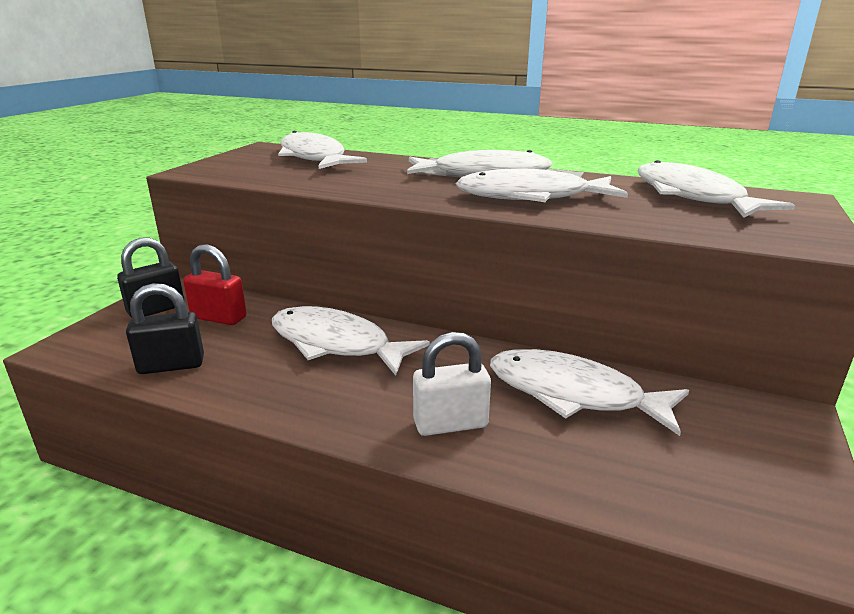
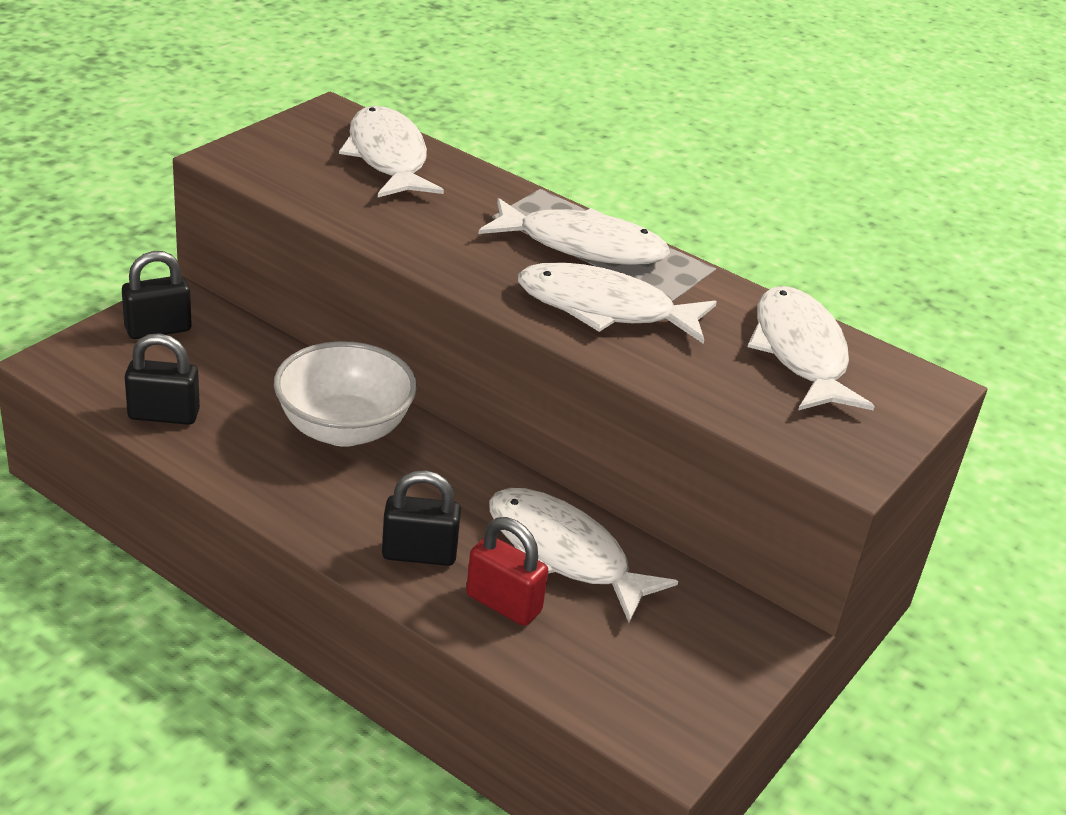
camera: 10 degrees right, 10 degrees up
(219, 318) = (225, 359): red padlock -> red padlock (503, 603)
(336, 344) = (344, 429): white fish -> white bowl
(450, 424) = (419, 554): white padlock -> black padlock

